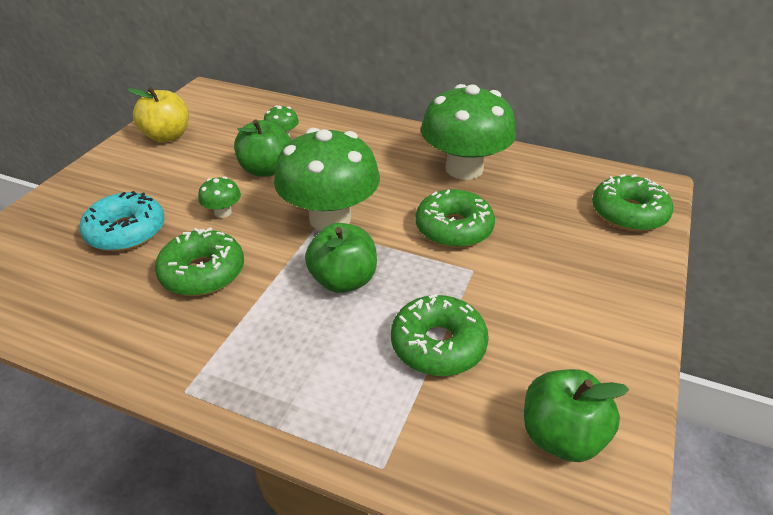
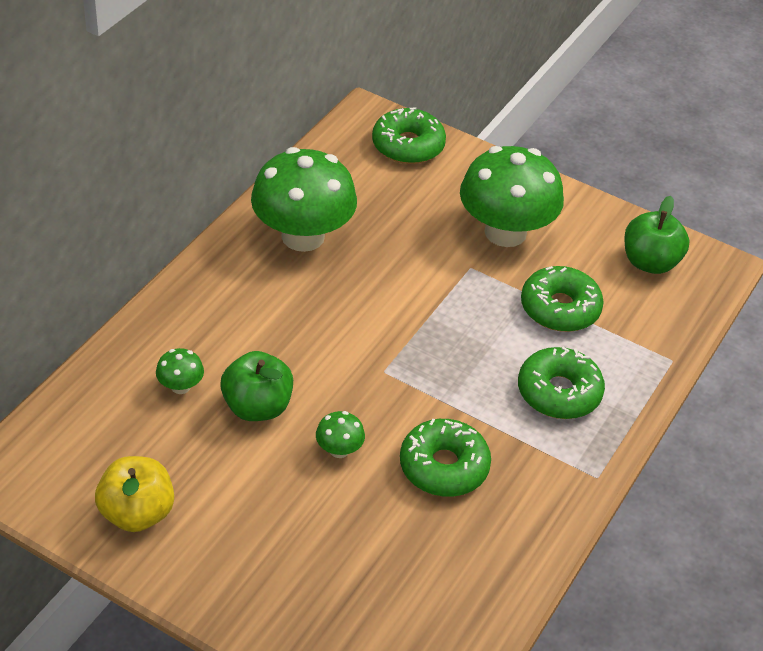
camera: 85 degrees left, 5 degrees up
(126, 232) = (358, 540): turquoise donut -> none
(330, 218) = (371, 357): green mushroom -> green mushroom (505, 232)
(343, 280) = (472, 358): green apple -> none
(454, 228) = (407, 267): green donut -> green donut (559, 392)

